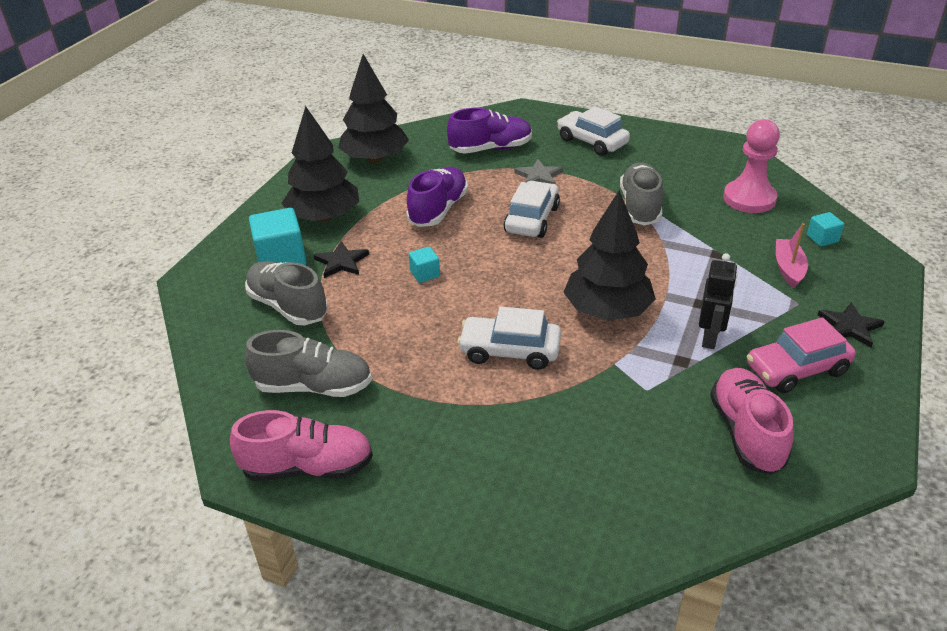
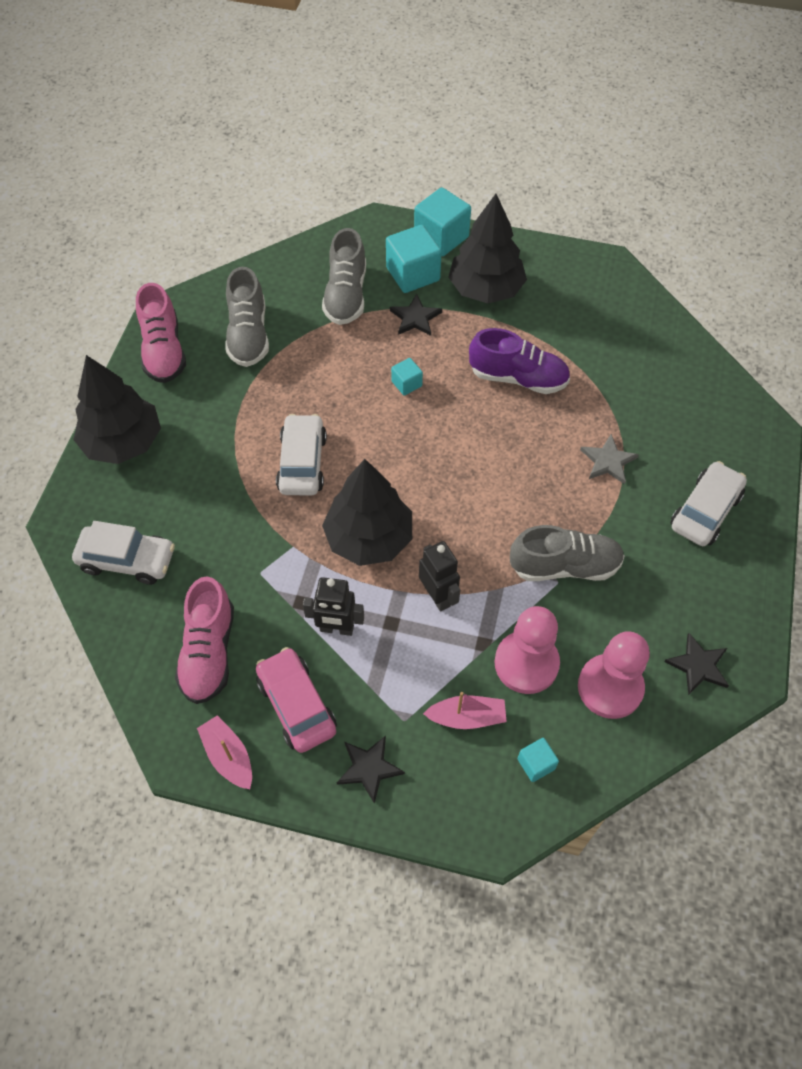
camera: 80 degrees right, 20 degrees up
(240, 237) = (441, 237): none -> turquoise cube
(288, 306) = (346, 295): grey shoe -> grey shoe turned 150 degrees clockwise
(375, 159) = (606, 307): black tree -> black tree (123, 442)
(491, 149) = (657, 409): purple shoe -> none
(532, 219) = (517, 462): white car -> white car (127, 560)
(671, 274) = (438, 596): none -> black robot
(725, 161) = (698, 665): none -> black star
(733, 234) = (526, 663): none -> pink pawn
(746, 433) = (209, 652): pink shoe -> pink shoe turned 105 degrees clockwise
(863, 420) = (228, 756): none -> pink boat

